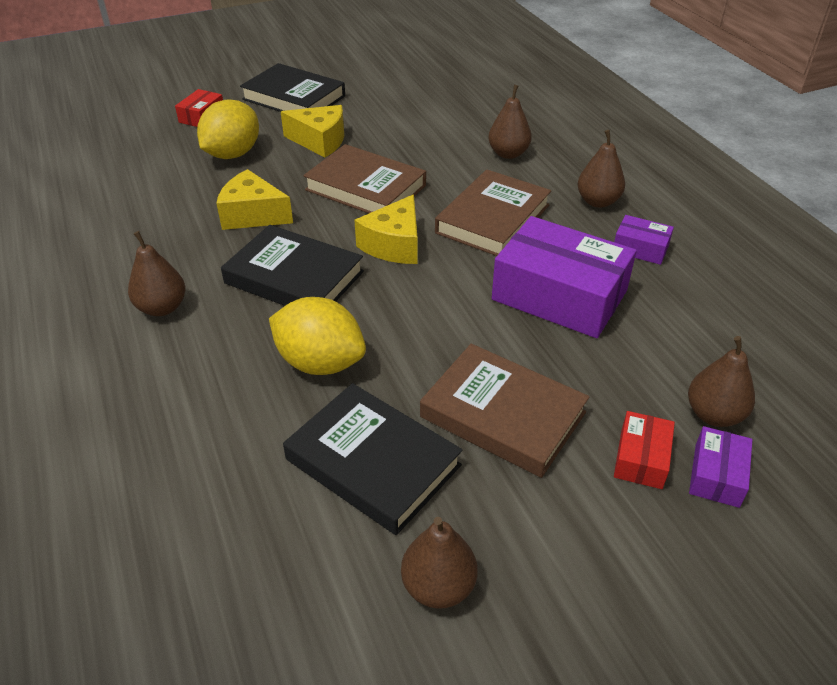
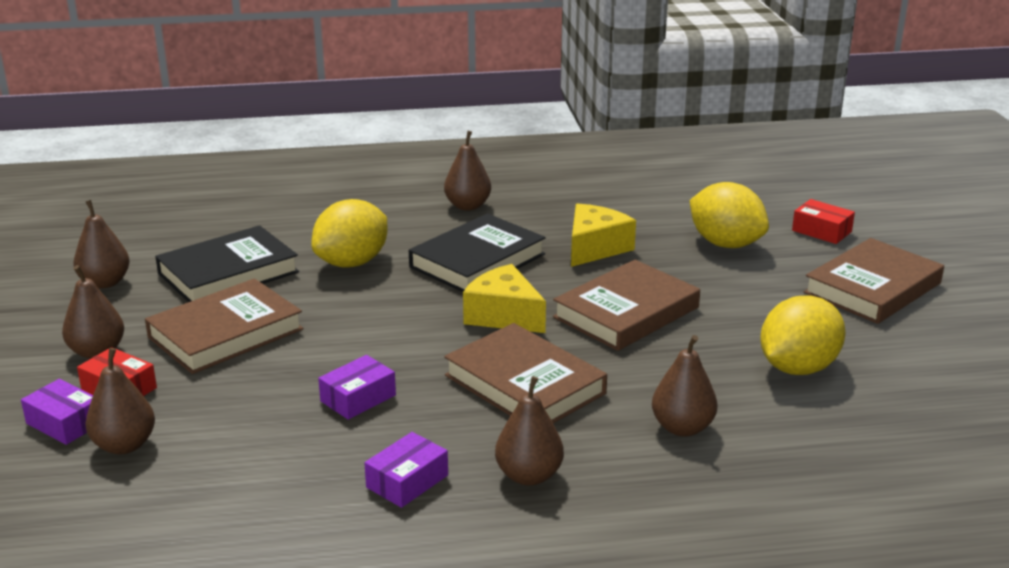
camera: 105 degrees right, 15 degrees down
(294, 98) = (872, 288): black book -> brown book
(320, 141) = (747, 295): yellow cheese -> none
(415, 120) = (797, 368): none -> yellow lemon
(559, 295) = (358, 398): purple box -> purple box, size x0.47
(591, 511) = (97, 352): none -> brown pear

